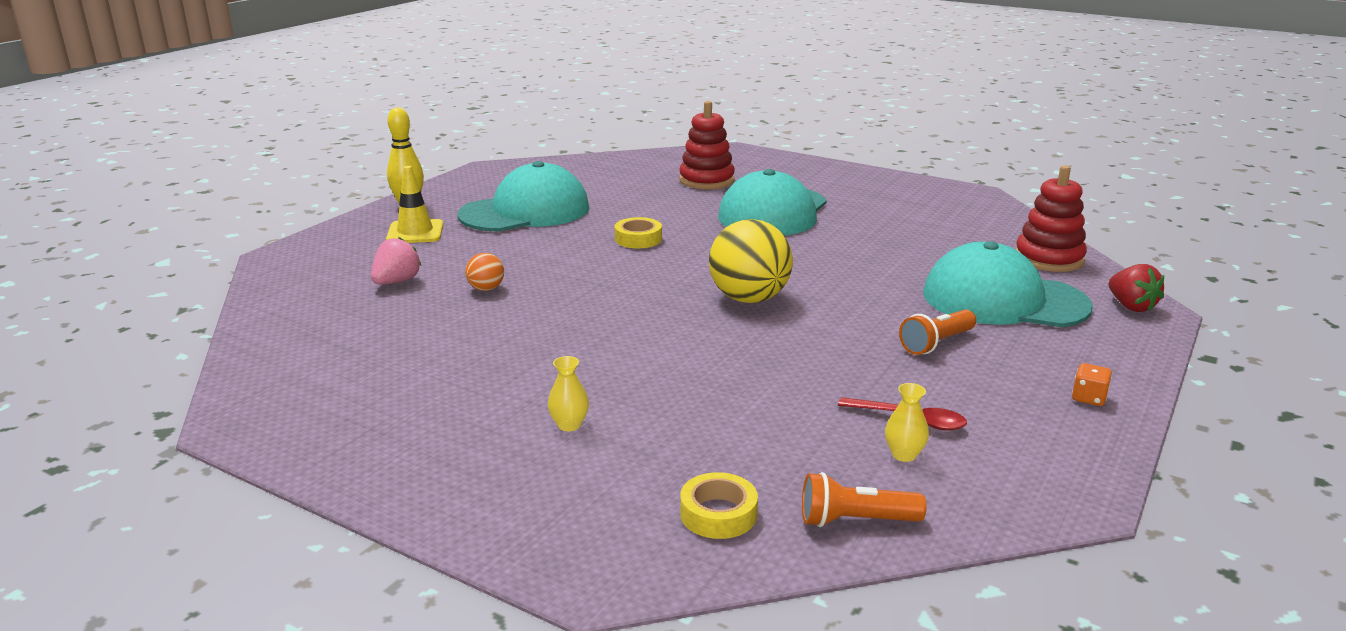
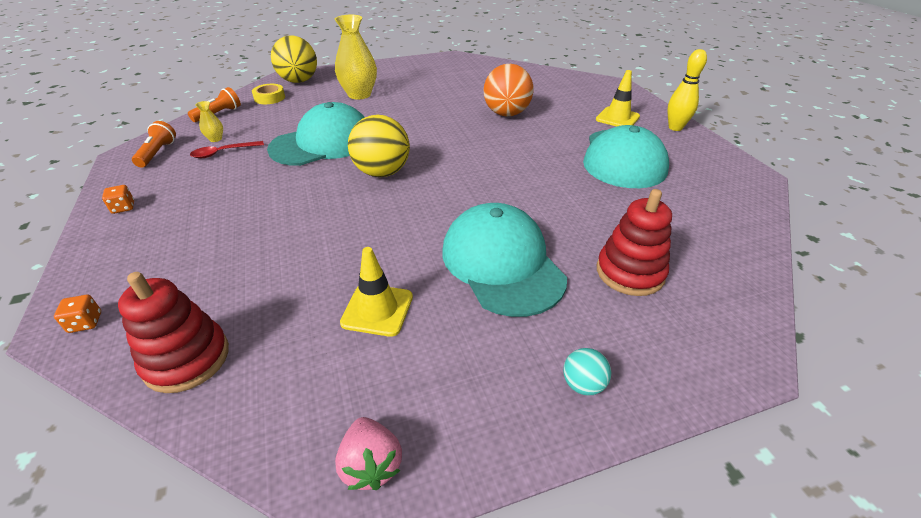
camera: 130 degrees right, 15 degrees up
(396, 282) = (545, 99): pink strawberry -> pink strawberry (371, 464)
(486, 289) = (506, 114): orange ball -> orange ball, size x2.12
(569, 425) = (359, 95): yellow vase -> yellow vase, size x2.26
(598, 537) = (299, 81): none -> yellow ball
(638, 239) = (520, 177): yellow tape -> none
(824, 173) = (583, 384): none -> turquoise ball
(894, 228) = (377, 310): none -> yellow traffic cone
(936, 343) = (239, 199): orange flashlight -> orange flashlight (157, 153)
(1004, 300) = (210, 265): turquoise cap -> turquoise cap (323, 143)
(1131, 306) = (85, 322): red strawberry -> orange dice

